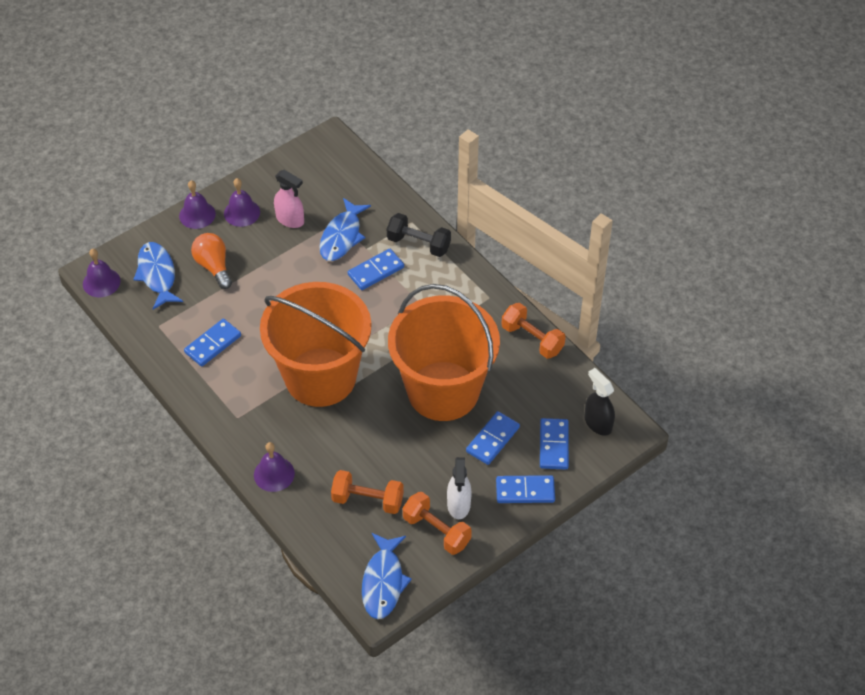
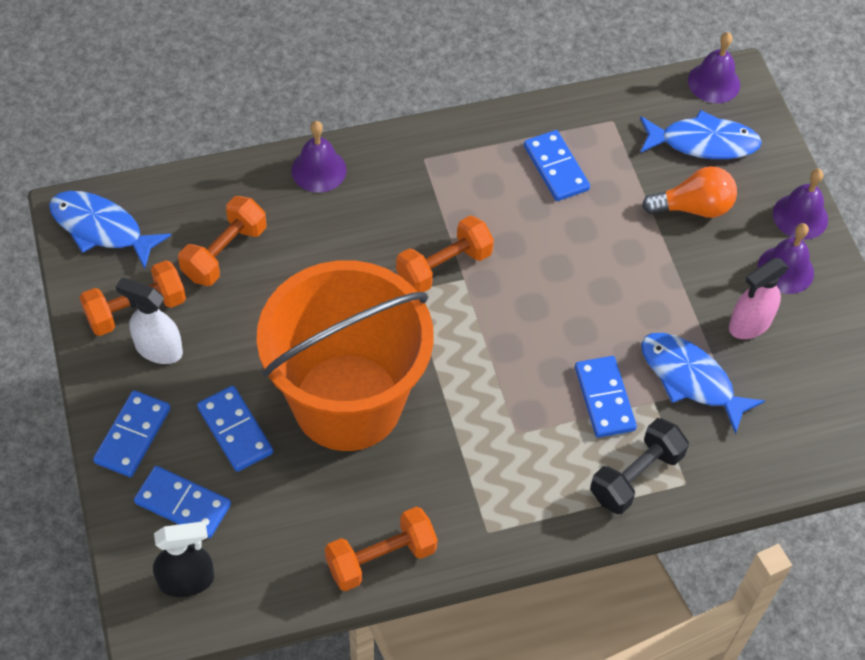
camera: 110 degrees right, 5 degrees up
(320, 377) = (444, 267): orange bucket -> orange dumbbell

